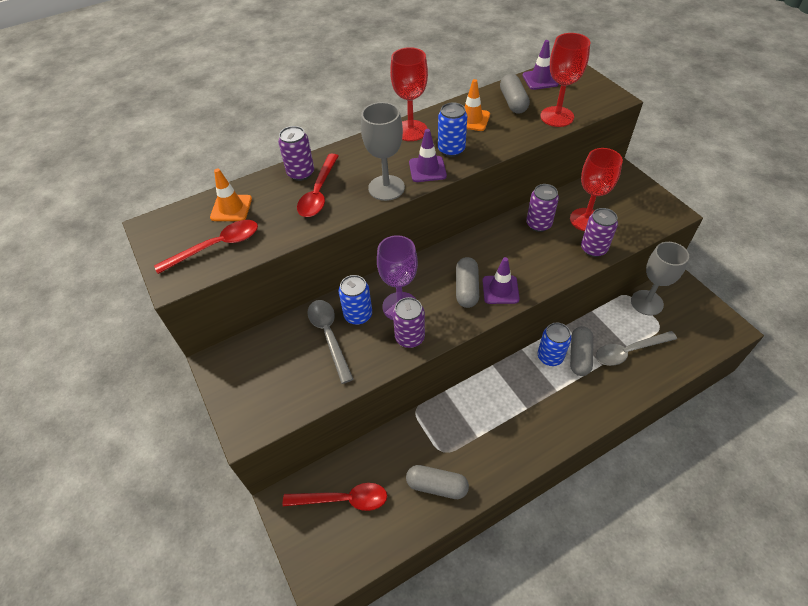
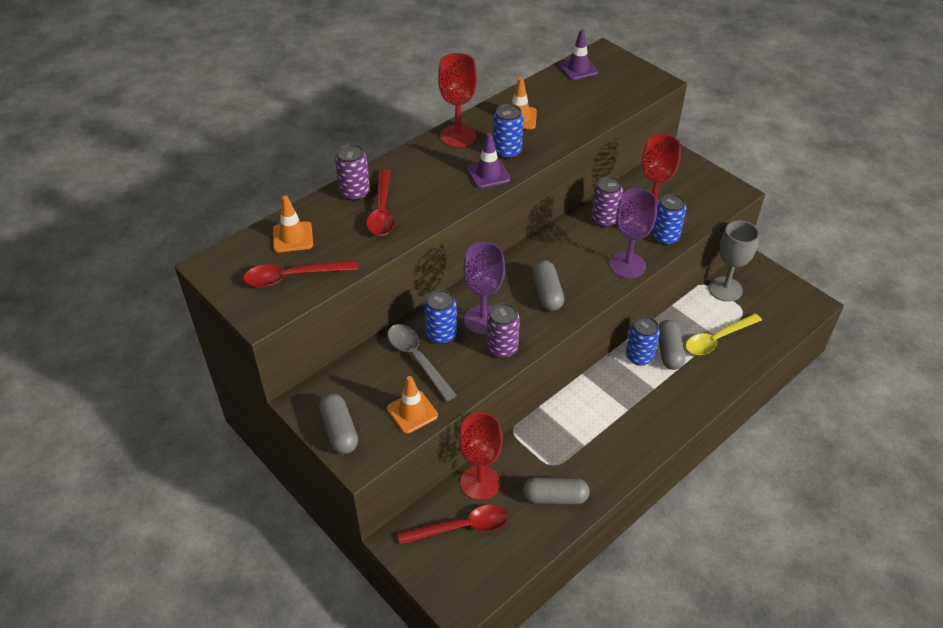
camera: 15 degrees left, 5 degrees down
(216, 246) = (293, 277): red spoon -> red spoon turned 150 degrees counterclockwise
(308, 389) = (412, 412): none -> orange traffic cone
(386, 188) = (452, 197): grey goblet -> none
(500, 290) = (581, 289): purple traffic cone -> none
(513, 102) = (556, 95): grey capsule -> grey capsule (339, 431)
(550, 272) = (627, 265): none -> purple goblet
(557, 117) = (605, 106): red goblet -> red goblet (480, 483)
(593, 249) = (665, 237): purple can -> blue can
(629, 351) = (717, 339): grey spoon -> yellow spoon

